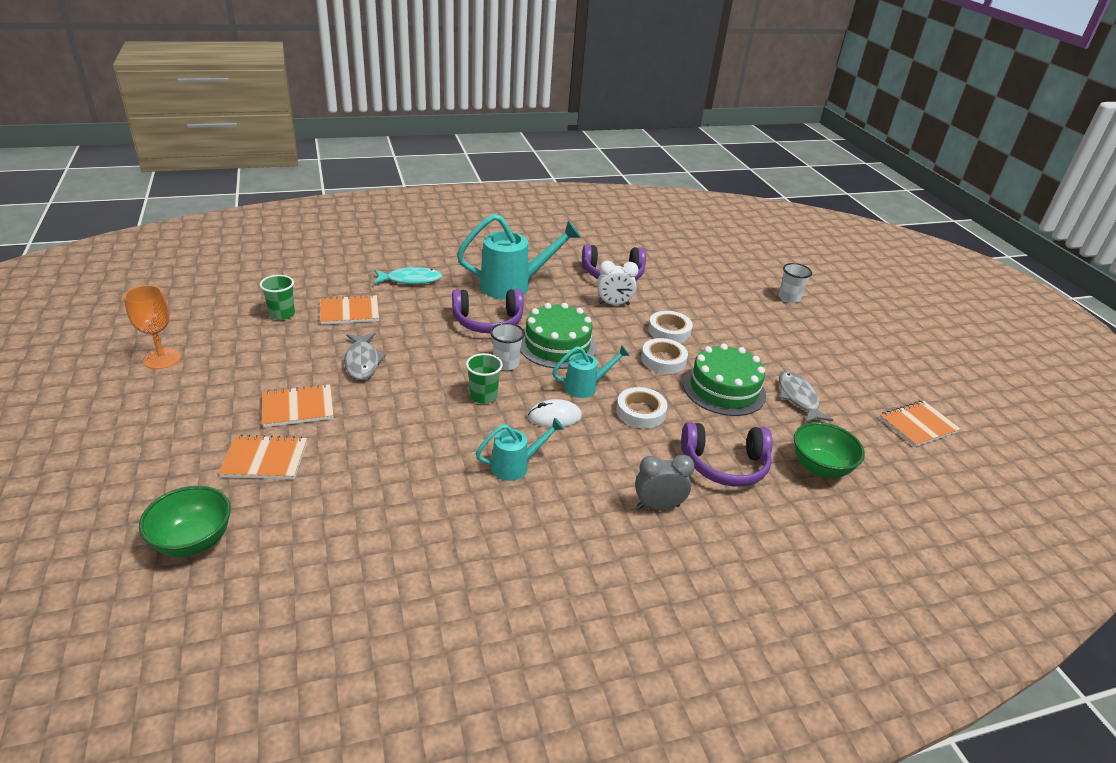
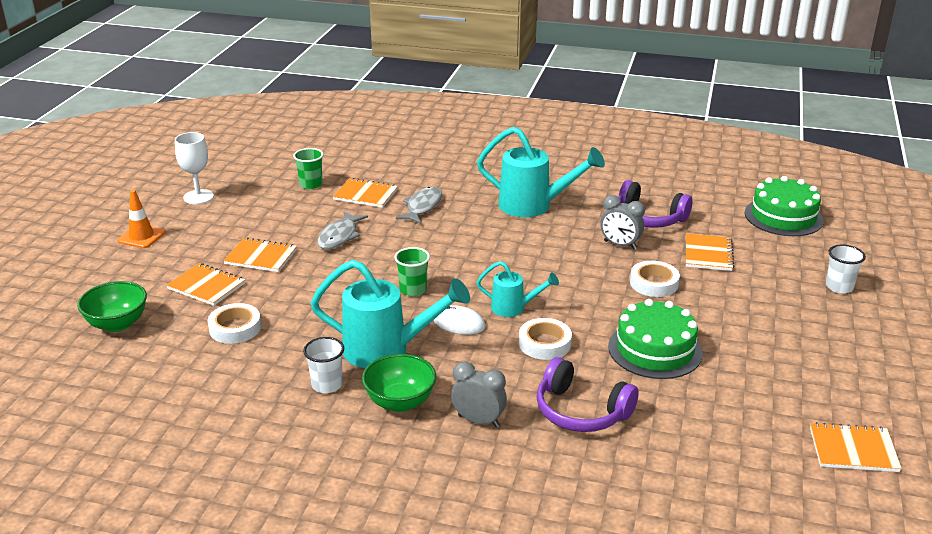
camera: 35 degrees right, 5 degrees down
(130, 424) = (141, 237): none -> orange traffic cone
(162, 359) = (198, 197): orange goblet -> white goblet
(410, 280) = (442, 180): turquoise fish -> none
(488, 321) = (477, 231): purple headphones -> none
(506, 364) = (459, 269): white cup -> white cup (327, 385)
(516, 466) = (387, 350): turquoise watering can -> turquoise watering can, size x1.82
(557, 345) = (523, 266): green cake -> green cake (783, 216)
(614, 304) = (620, 245): white clock -> grey clock
(663, 360) = (618, 307): white tape -> white tape (235, 328)
(682, 295) = (708, 254): none -> orange notebook
(798, 398) = (732, 382): grey fish -> grey fish (422, 207)
(820, 467) = (681, 447): green bowl -> green bowl (400, 402)

